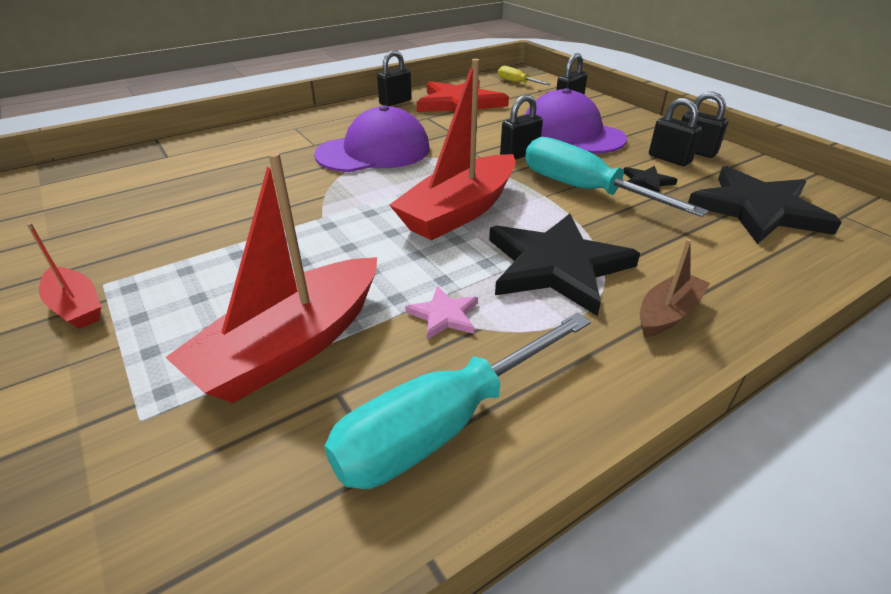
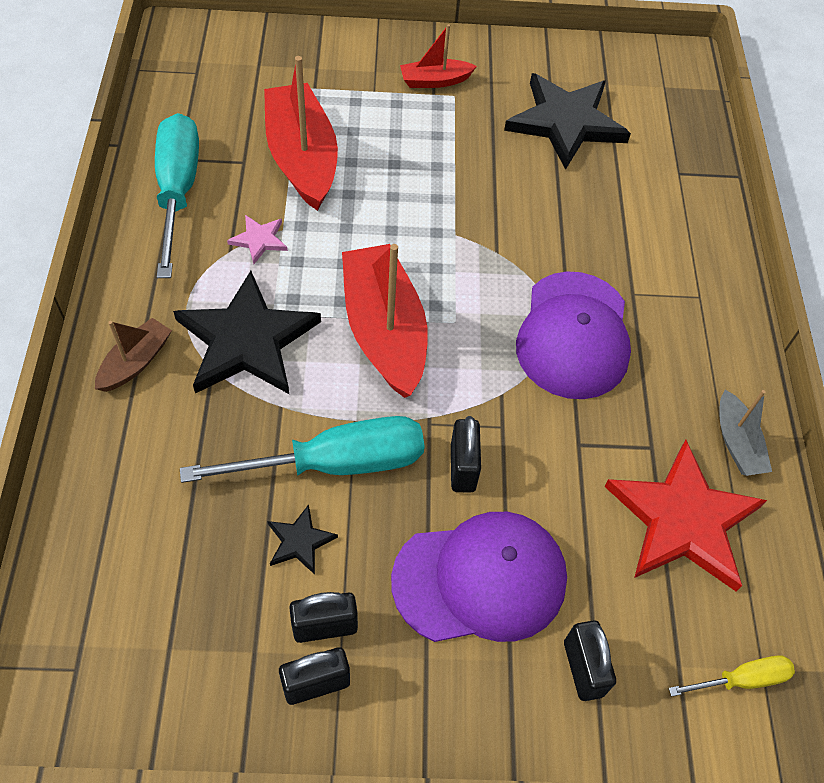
camera: 120 degrees right, 20 degrees up
(395, 102) = (737, 442): black padlock -> grey boat
(667, 313) = (135, 362): brown boat -> brown boat turned 135 degrees counterclockwise
(758, 209) = (162, 591): black star -> black star (565, 122)

